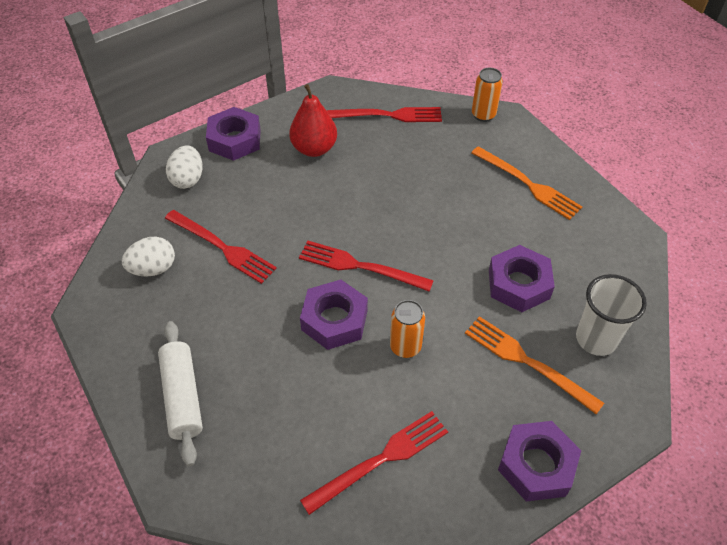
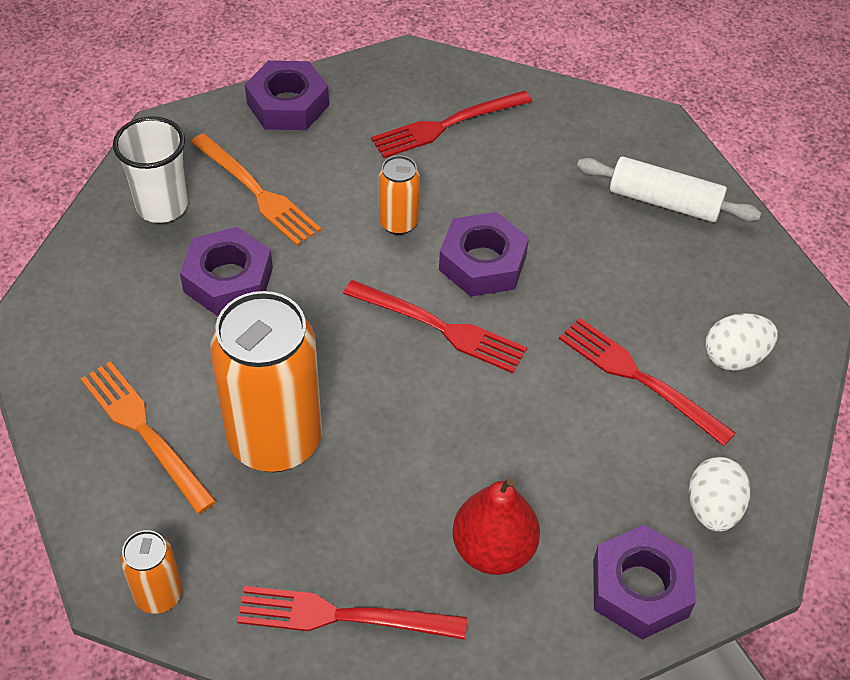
camera: 175 degrees left, 0 degrees up
(182, 396) = (664, 201): white rolling pin -> white rolling pin turned 60 degrees counterclockwise
(449, 187) = (275, 440): none -> orange can

